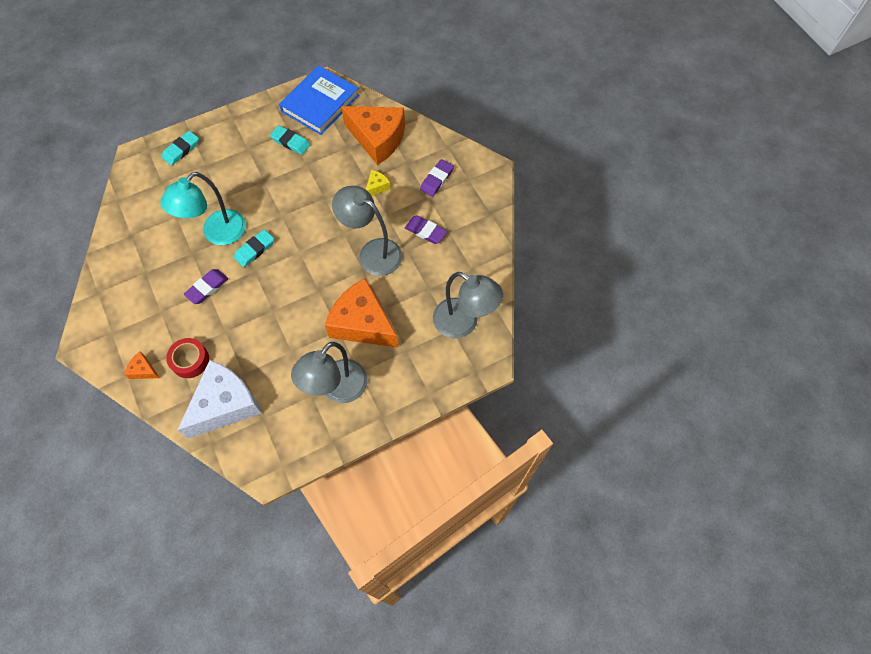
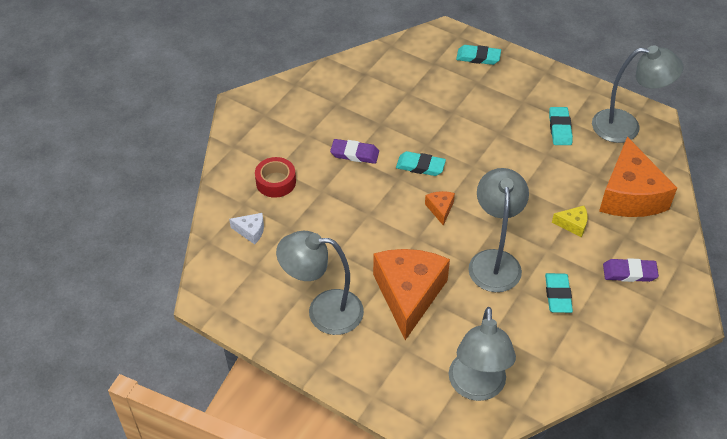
camera: 60 degrees right, 15 degrees down
(143, 370) = (245, 155): orange cheese -> orange cheese (440, 209)
(217, 234) = (414, 130): turquoise lamp -> none
(225, 404) = (251, 231): white cheese -> white cheese, size x0.42
(320, 103) = (626, 127): blue book -> grey lamp
(425, 231) = (558, 295): purple eraser -> turquoise eraser

